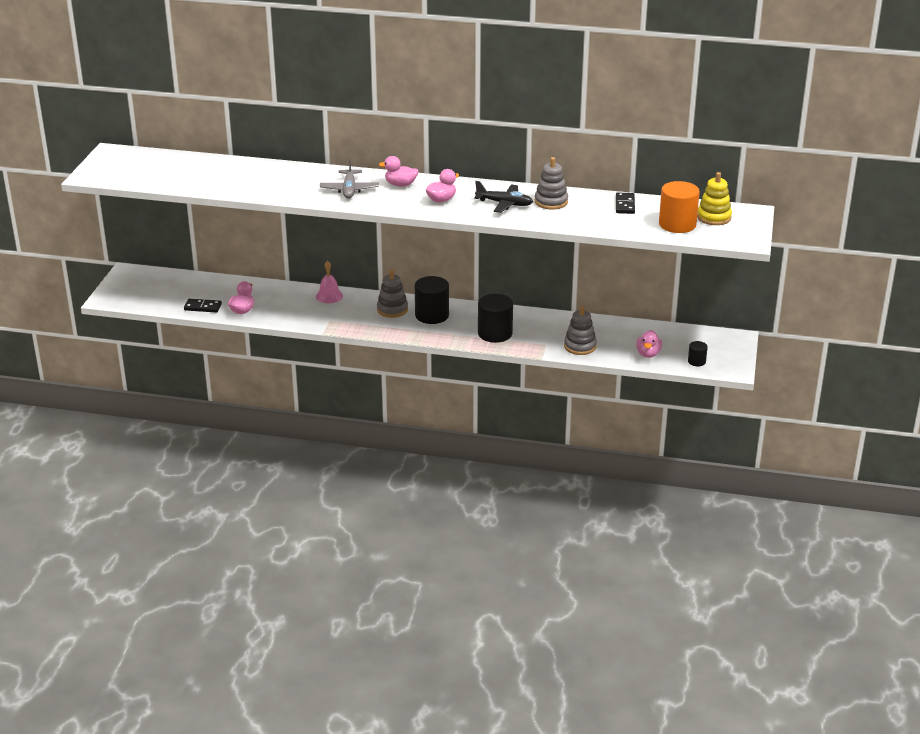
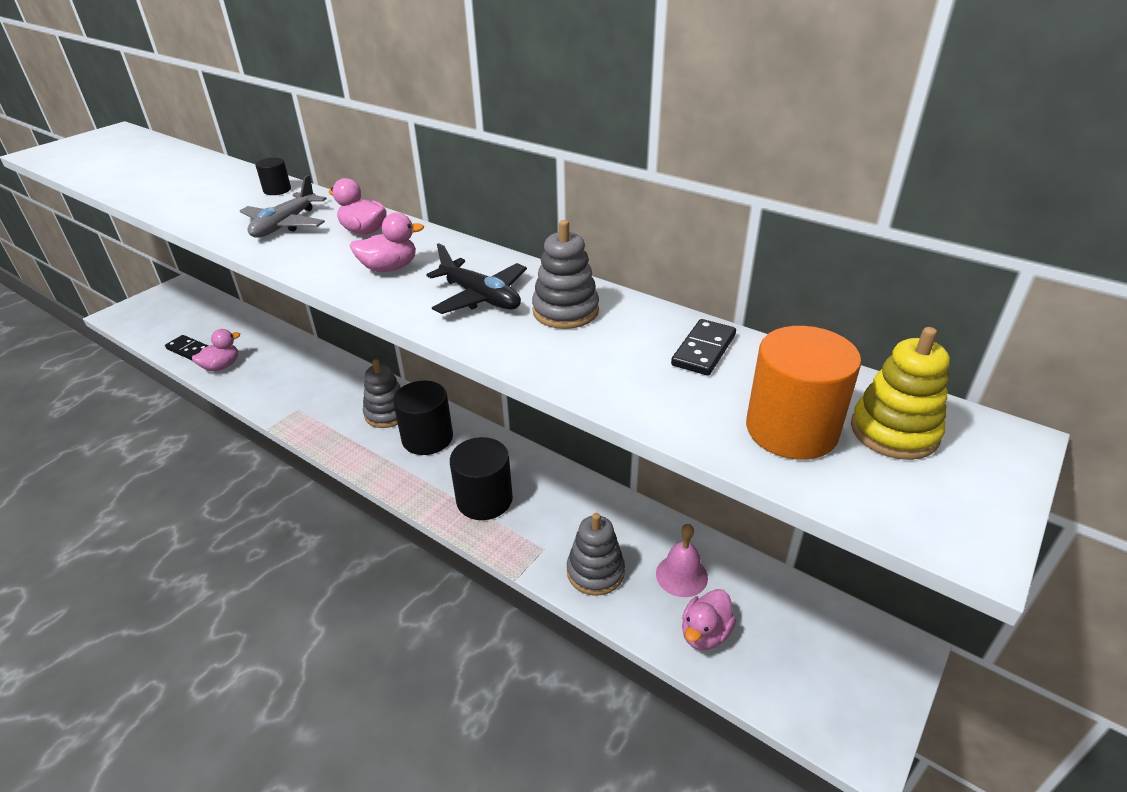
camera: 25 degrees right, 5 degrees up
(329, 296) = (335, 371): pink bell -> pink bell (681, 575)
(696, 361) = (791, 690): black cylinder -> black cylinder (277, 190)

